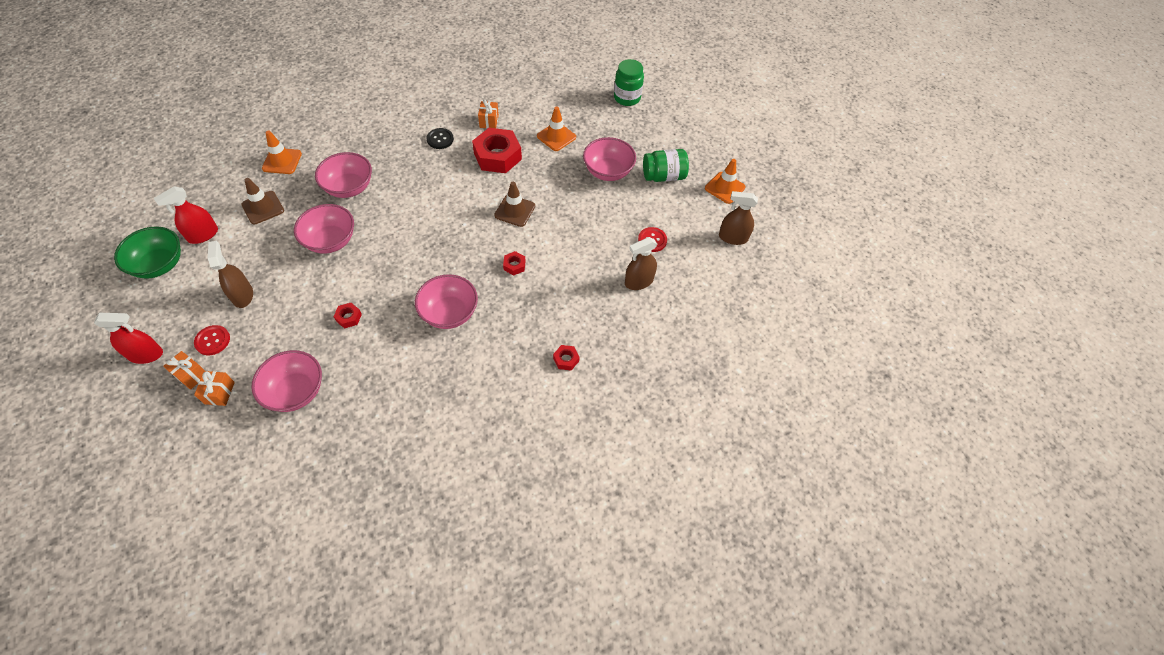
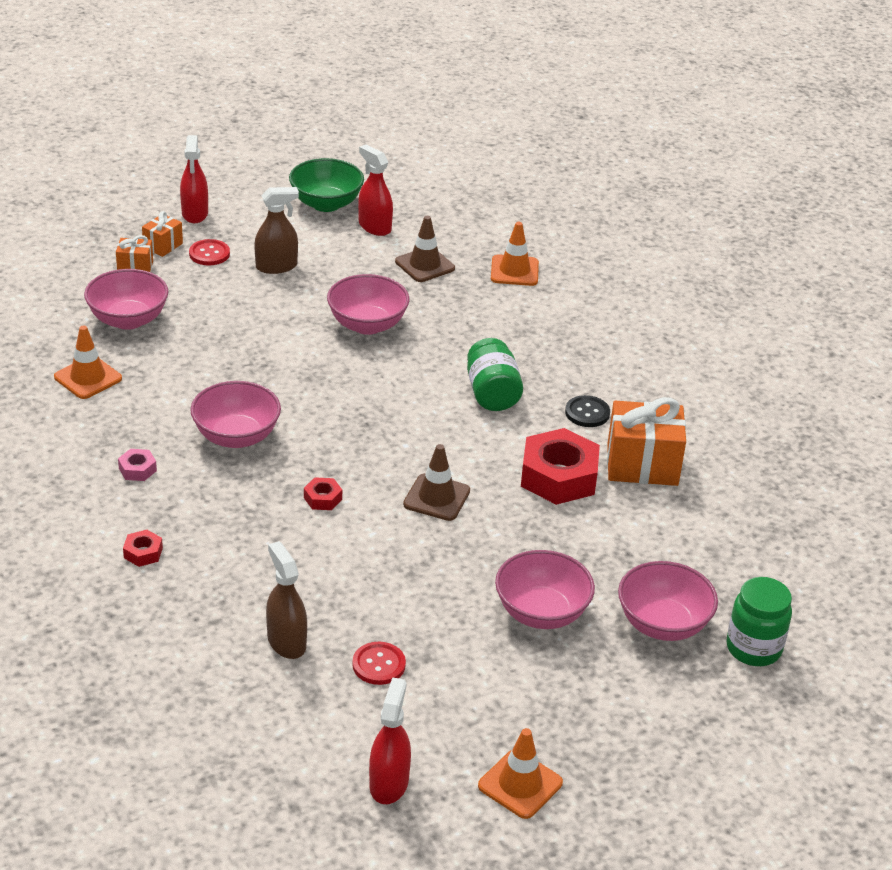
camera: 90 degrees right, 20 degrees down
(349, 188) = (469, 332): pink bowl -> pink bowl (662, 624)
(349, 317) = (236, 350): red nut -> none
(481, 369) = (137, 469): none -> pink nut
(489, 121) = (642, 465): orange gift -> orange gift, size x1.95
(556, 137) = (620, 547): orange traffic cone -> orange traffic cone (88, 378)
(663, 176) = (540, 691): green jar -> green jar (492, 393)
(733, 237) = (389, 783): brown spray bottle -> red spray bottle

